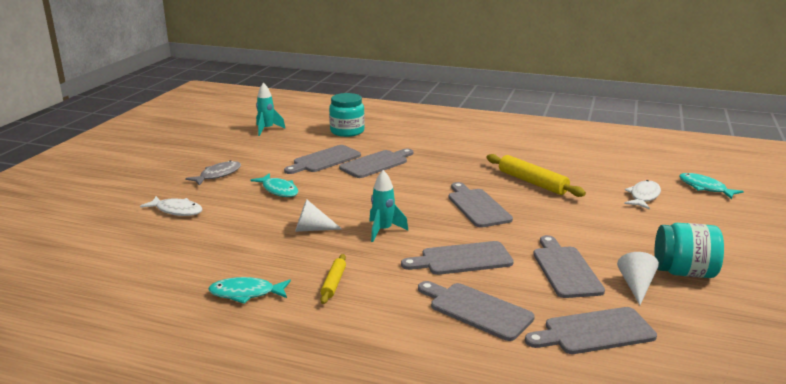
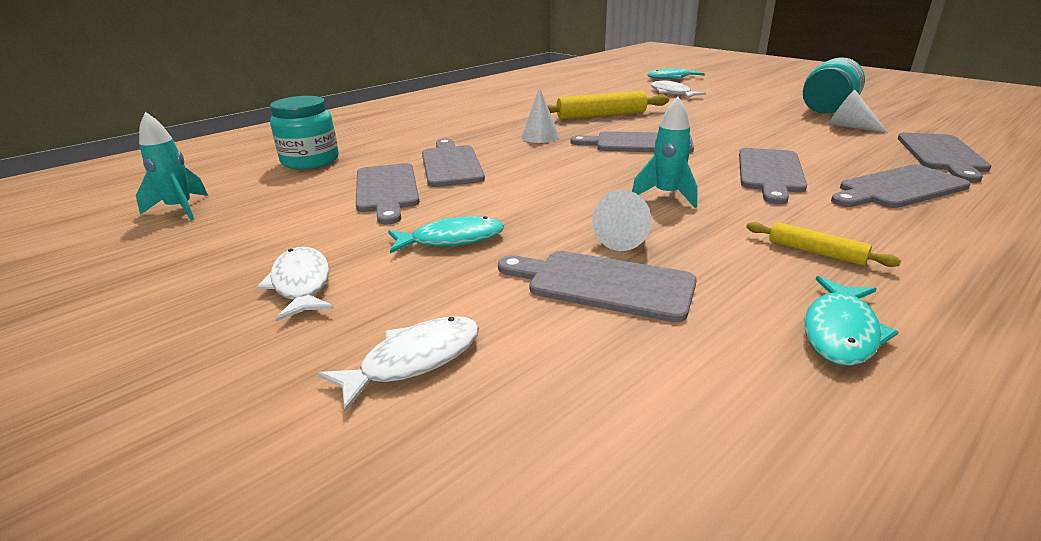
camera: 60 degrees left, 5 degrees up
(218, 175) = (301, 284): grey fish -> white fish
(455, 174) = (540, 136): none -> white cone
(565, 269) = (810, 140): grey cutting board -> grey cutting board (603, 284)

